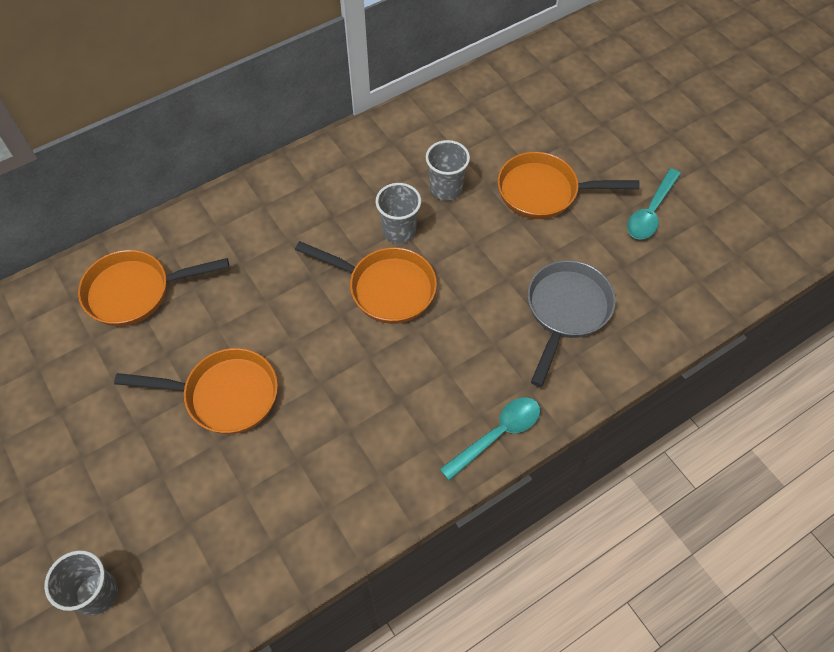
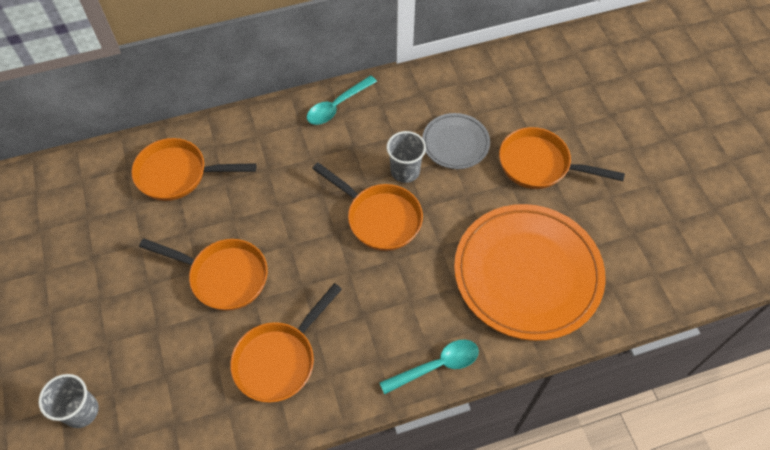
camera: 15 degrees right, 0 degrees up
(318, 473) = (279, 360): none -> orange pan
(446, 188) = (455, 143): grey cup -> grey plate
(566, 311) = (527, 274): grey pan -> orange plate
(650, 212) = (629, 203): turquoise spoon -> turquoise spoon (337, 106)

